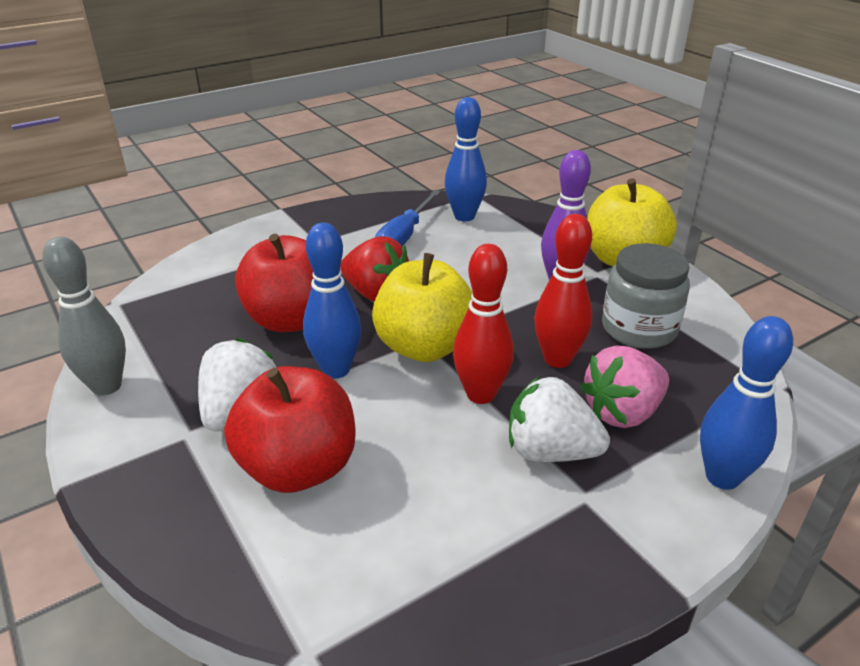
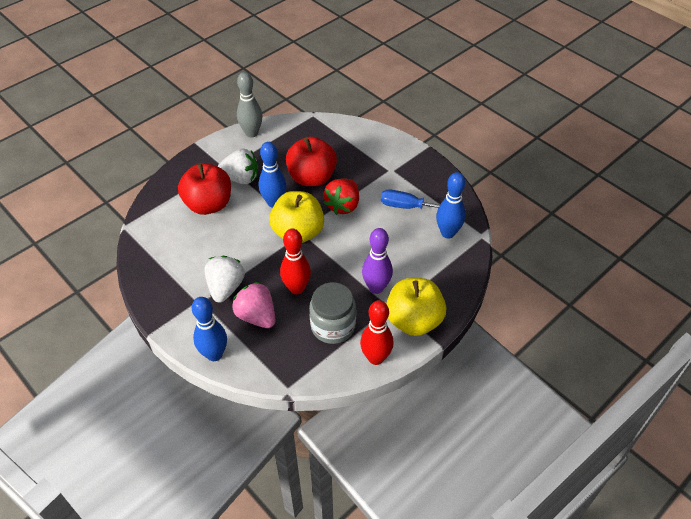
camera: 80 degrees right, 15 degrees up
(481, 394) = (263, 259): red bowling pin -> red bowling pin (375, 358)

